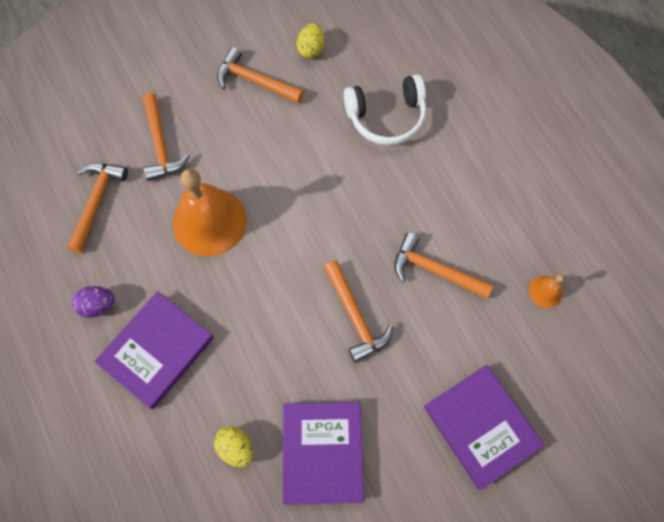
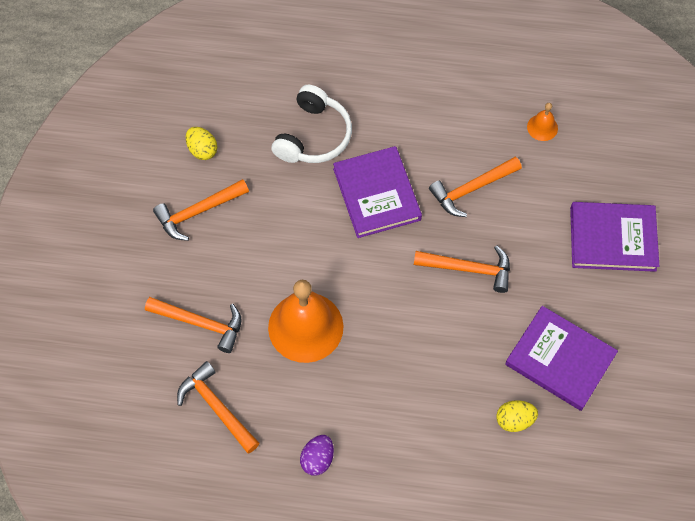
camera: 55 degrees left, 5 degrees down
(156, 350) = (391, 434): purple book -> purple book (376, 194)

